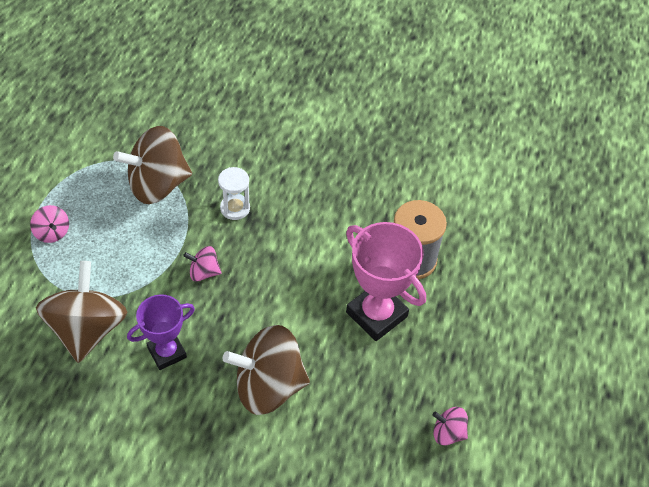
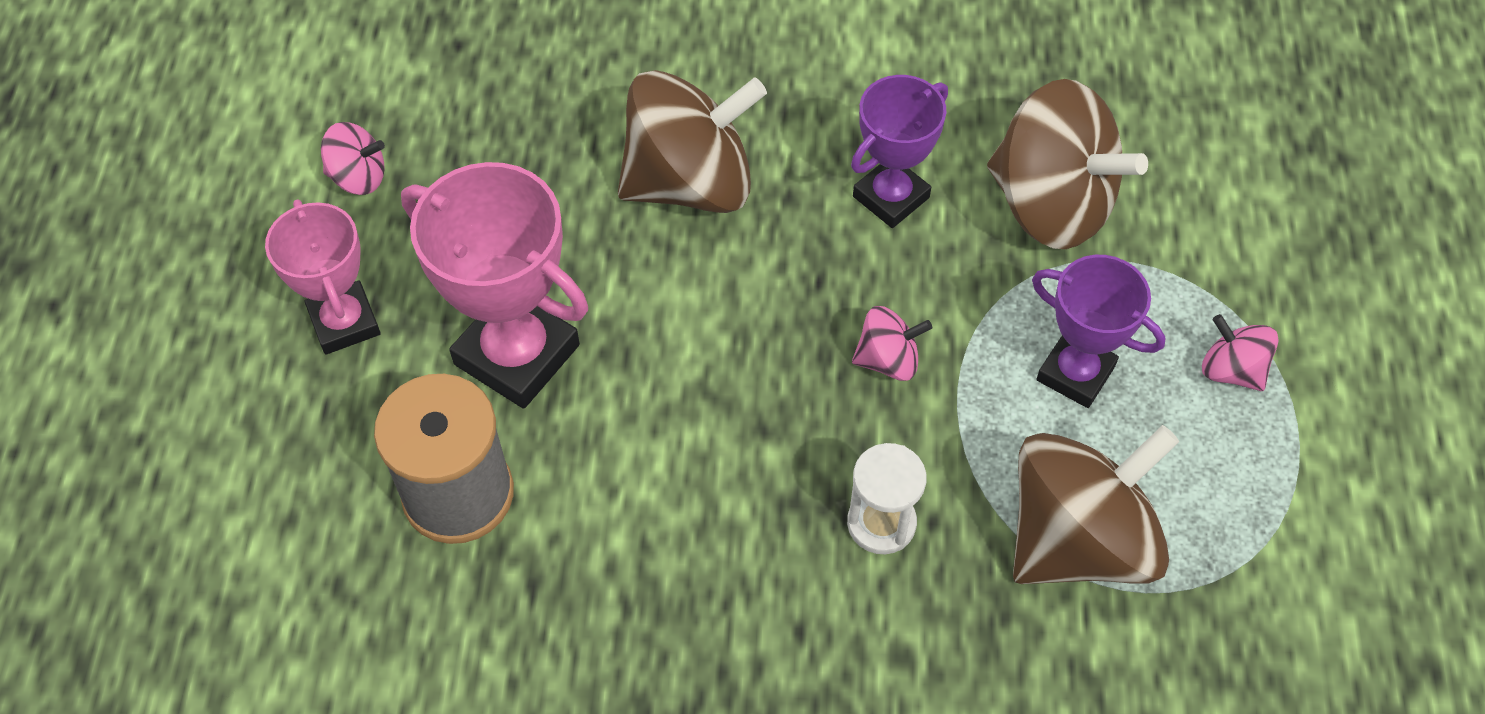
camera: 170 degrees right, 5 degrees up
(87, 329) = (1051, 204): brown spinning top -> brown spinning top turned 45 degrees counterclockwise
(122, 247) = (1075, 373): none -> purple trophy
(459, 350) = (344, 322): none -> pink trophy

